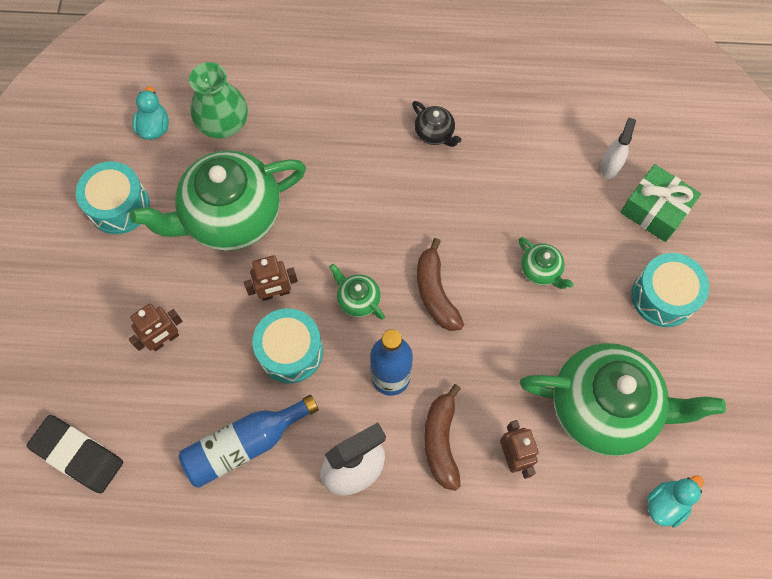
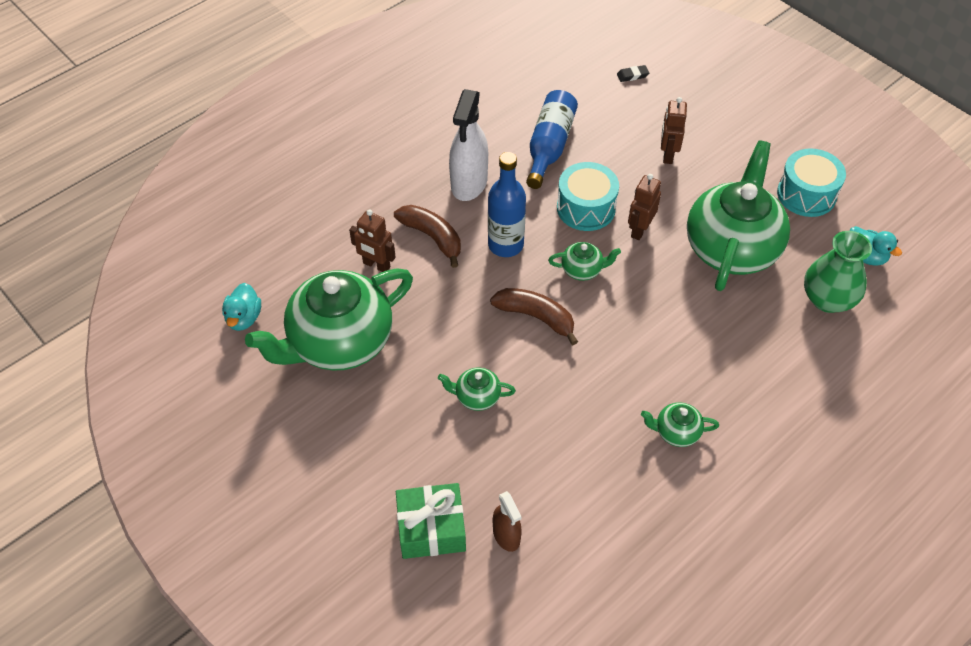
camera: 135 degrees right, 15 degrees down
(78, 455) = (632, 75): black eraser -> black eraser, size x0.43
(434, 133) = (676, 432): black teapot -> green teapot
(610, 166) = (506, 535): white spray bottle -> brown spray bottle
(663, 296) = (361, 458): turquoise drum -> none

